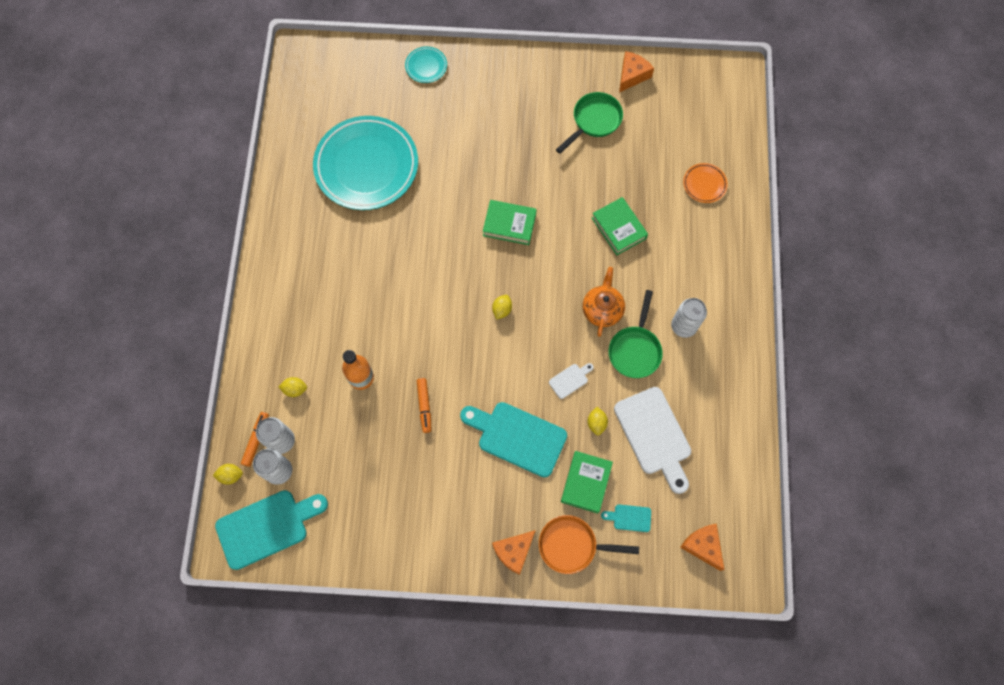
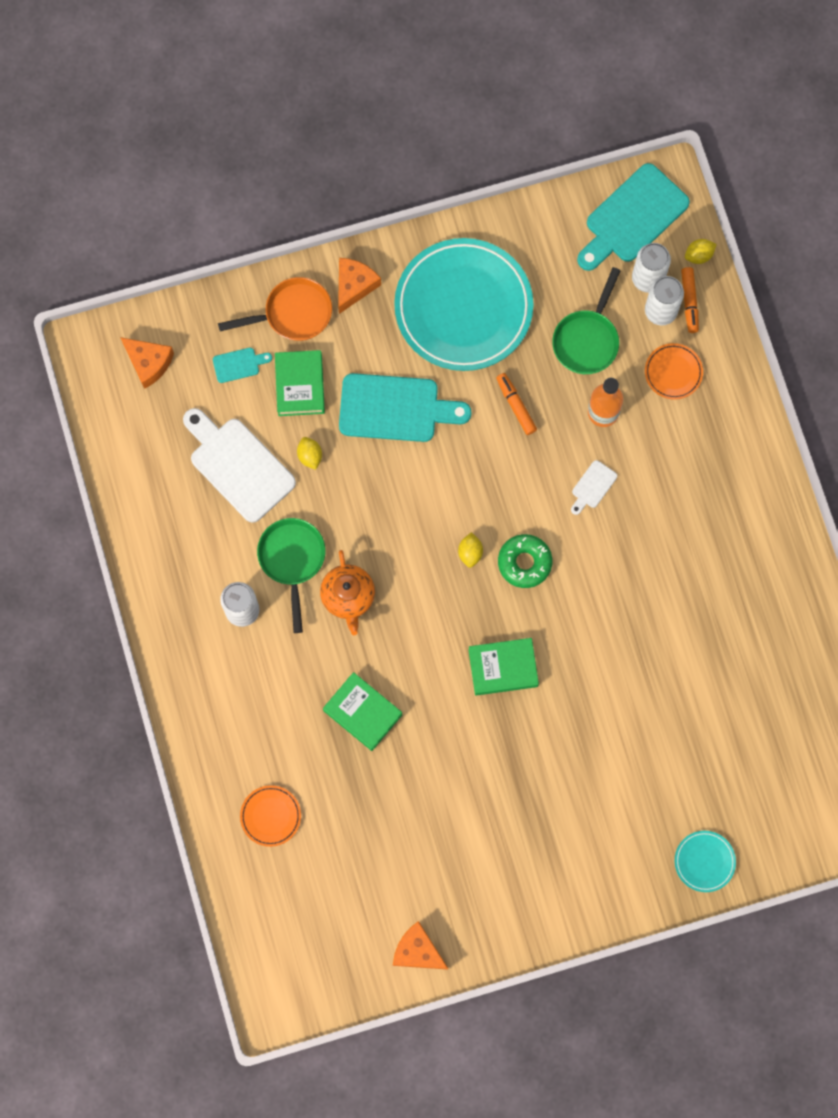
camera: 160 degrees right, 5 degrees up
(295, 389) = (673, 372): yellow lemon -> orange plate
(366, 166) = (718, 684): turquoise plate -> turquoise plate (463, 307)
(465, 289) = (524, 562): none -> green donut
(570, 380) = (358, 496): white cutting board -> white cutting board (592, 486)
(594, 121) = (446, 859): green pan -> green pan (587, 339)
(632, 75) = (417, 951): orange cheese -> orange cheese turned 105 degrees clockwise

